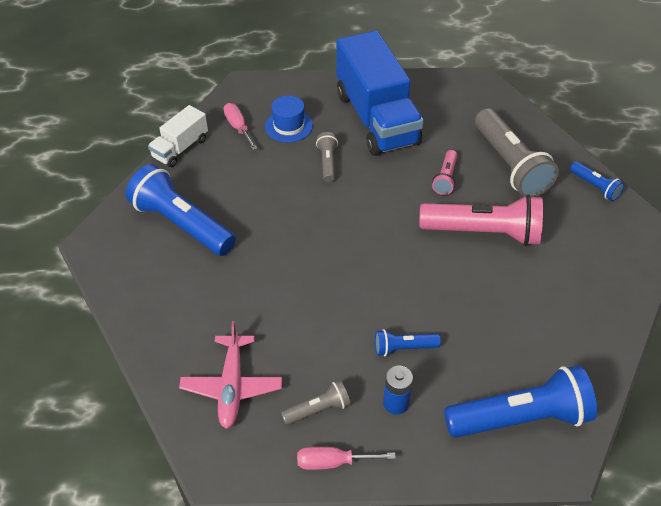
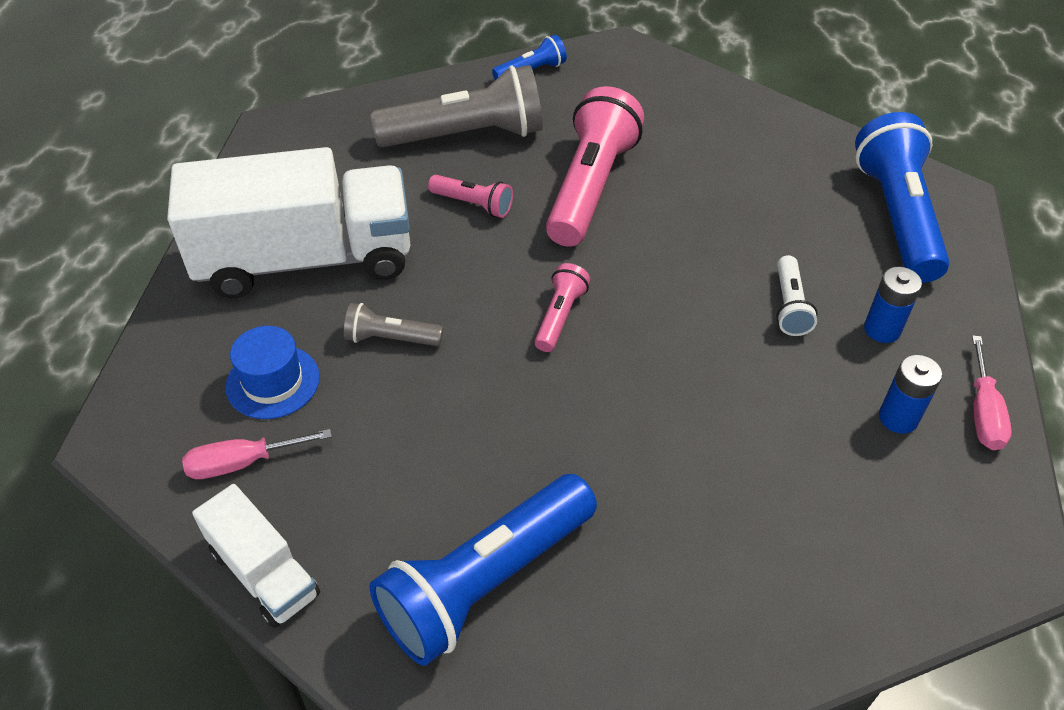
camera: 80 degrees left, 0 degrees up
(232, 386) = (862, 527): pink plane -> none
(318, 409) = (898, 418): grey flashlight -> blue battery
(362, 231) = (560, 316): none -> pink flashlight
(376, 118) = (306, 259): blue truck -> white truck
(403, 348) = (789, 306): blue flashlight -> white flashlight

